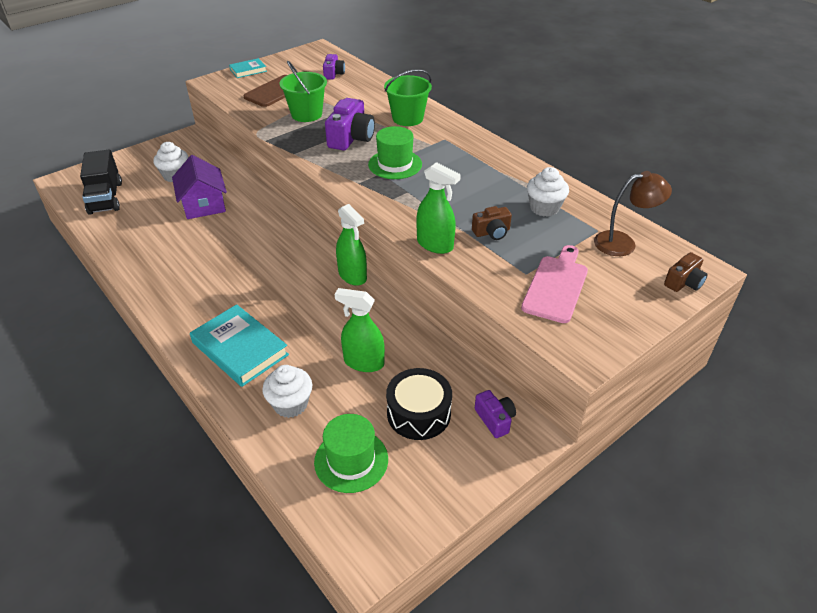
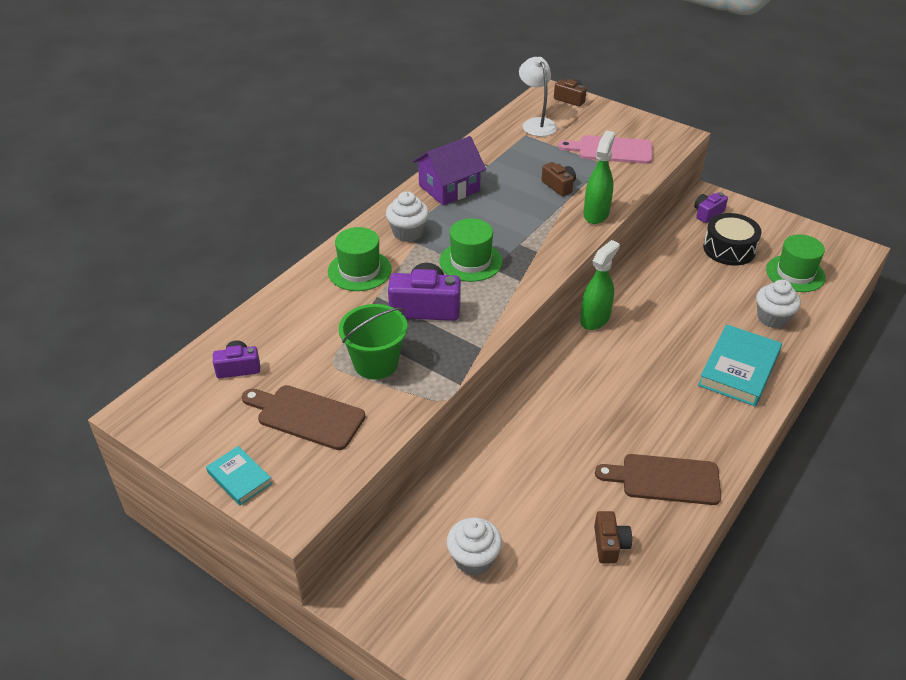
camera: 105 degrees left, 0 degrees up
(106, 198) = (564, 626): black truck -> none
(139, 227) = (610, 544): none -> brown camera
(165, 266) = (665, 479): none -> brown cutting board
(204, 204) = (530, 492): purple house -> purple house (449, 188)
(363, 362) = (700, 287): green spray bottle -> none
(407, 118) = (359, 270): green bucket -> green hat
(544, 208) = (505, 162): white cupcake -> white cupcake (408, 232)
(623, 243) = (536, 123): brown lamp -> white lamp

